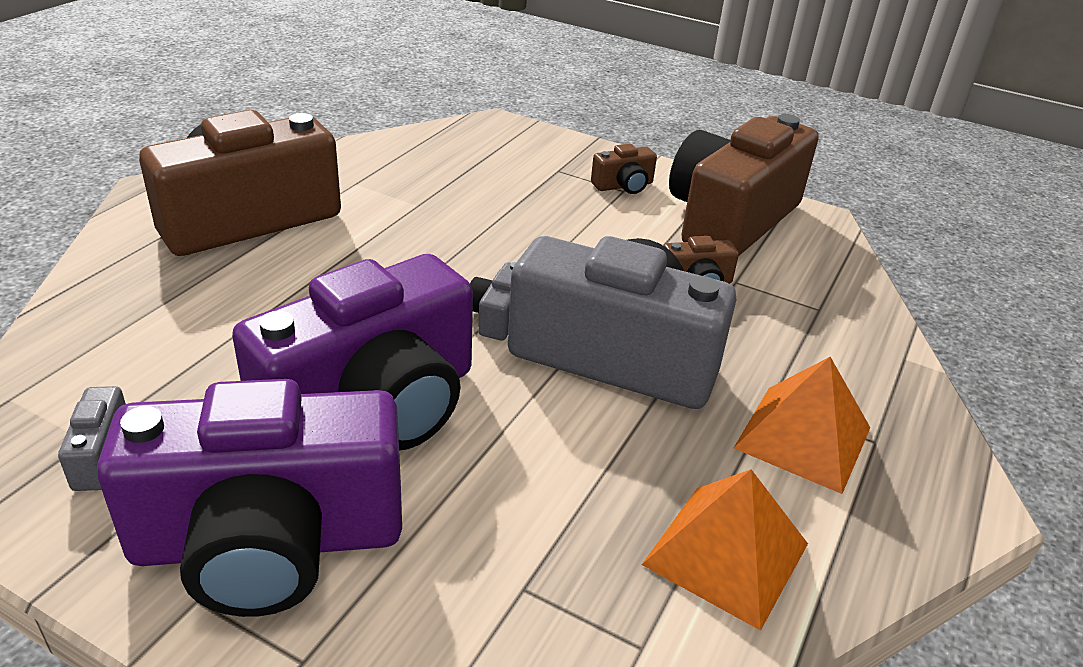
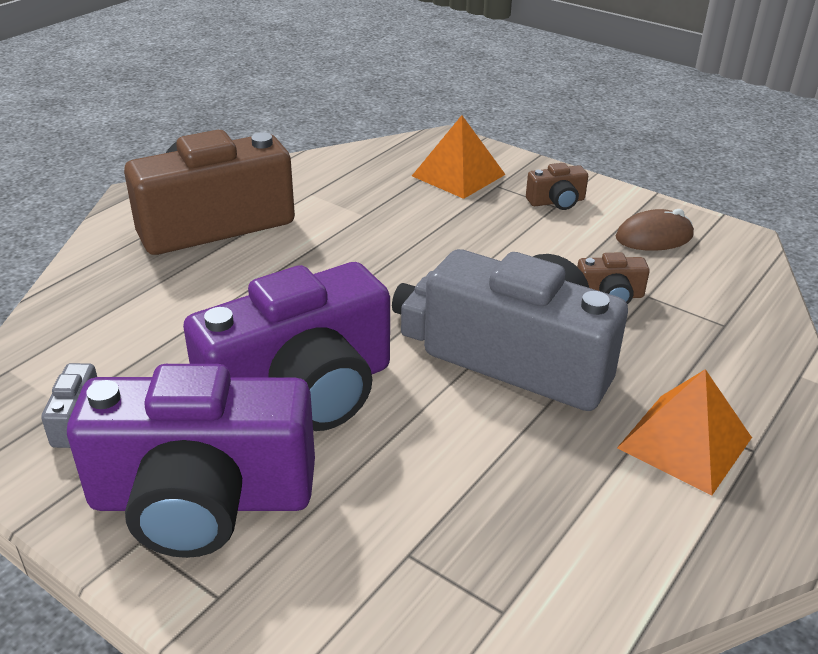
camera: 10 degrees right, 0 degrees up
(726, 553) = (593, 539): orange pyramid -> orange pyramid (458, 175)
(730, 220) = (654, 237): brown camera -> brown mouse

